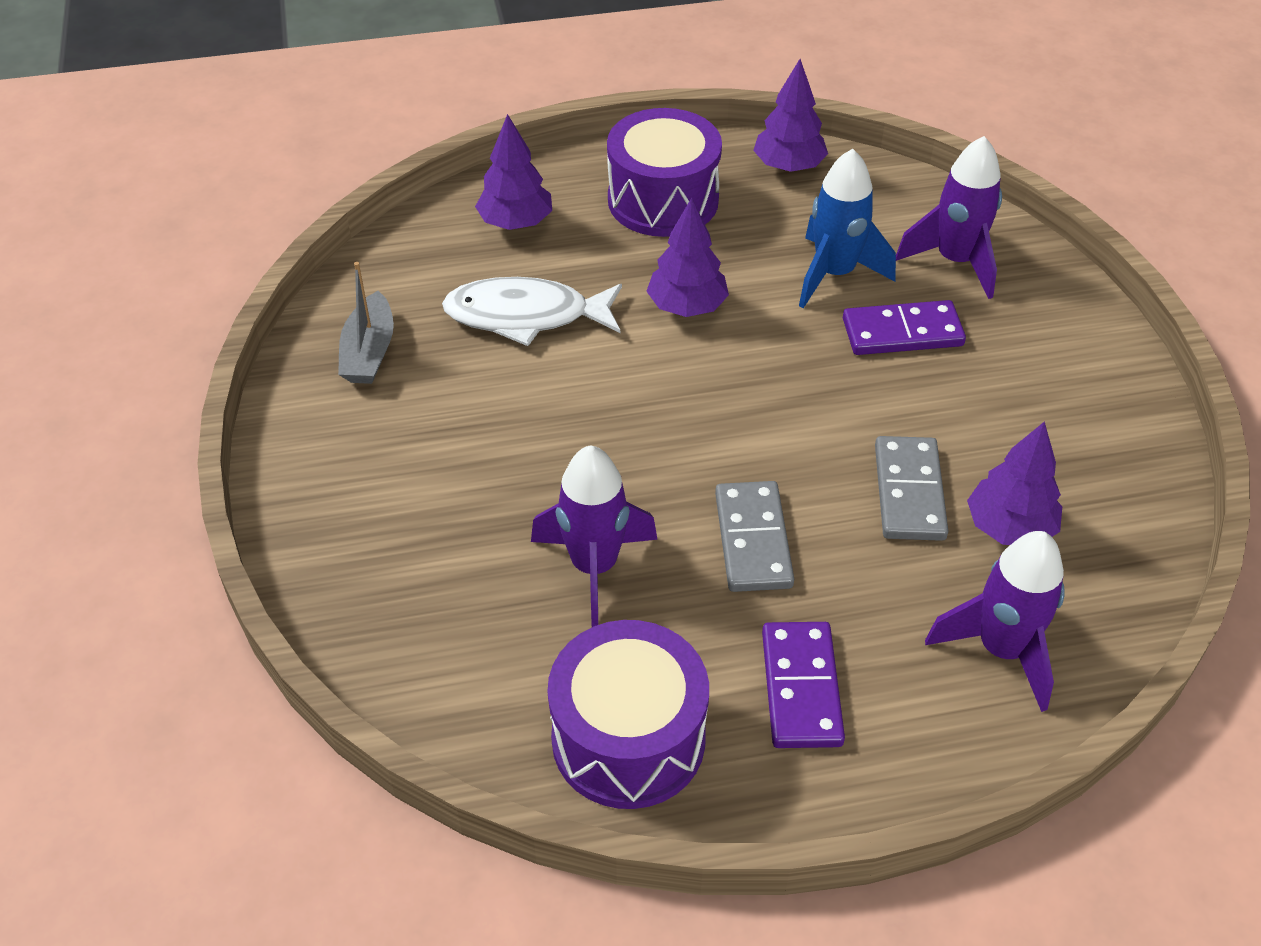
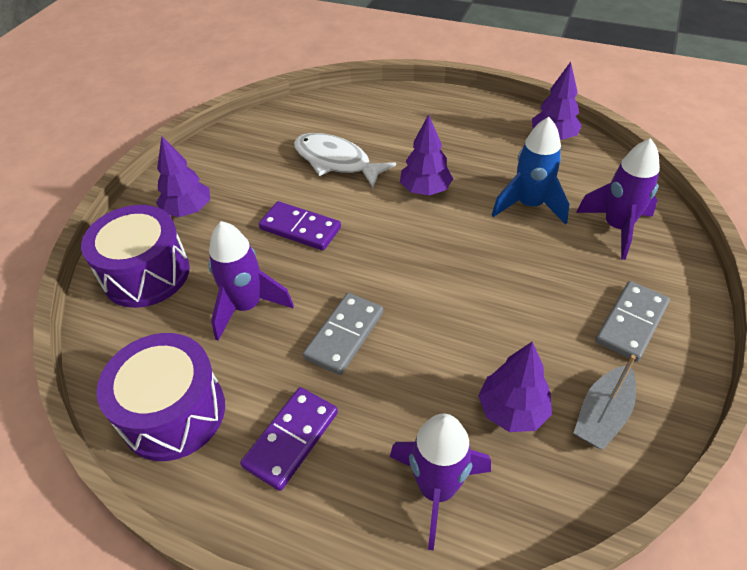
camera: 35 degrees right, 0 degrees up
(369, 352) = (246, 150): grey boat -> grey boat (602, 414)
(516, 223) = (374, 114): purple tree -> purple tree (188, 210)
(663, 200) = (463, 130): purple drum -> purple drum (146, 274)
(902, 332) = (544, 256): purple domino -> purple domino (300, 228)
(909, 492) = (464, 354): grey domino -> grey domino (631, 323)

